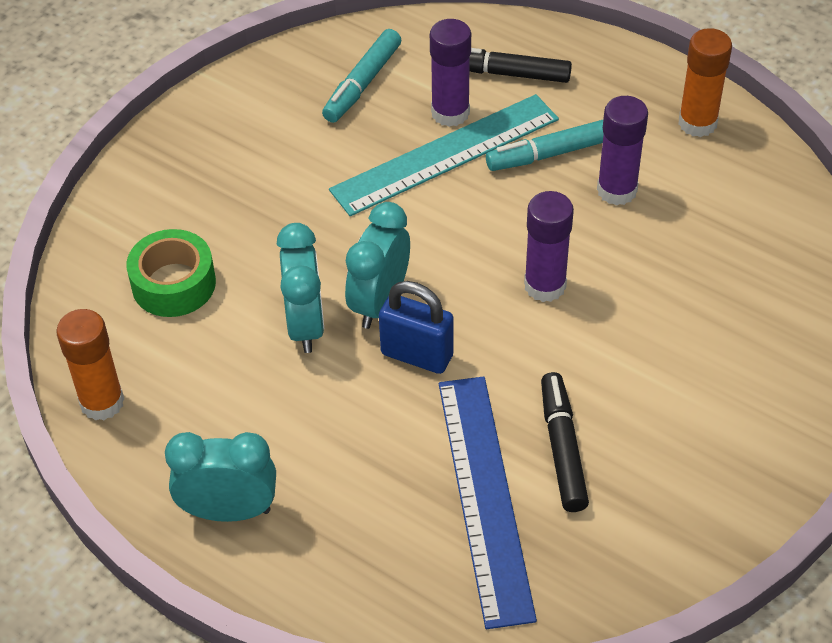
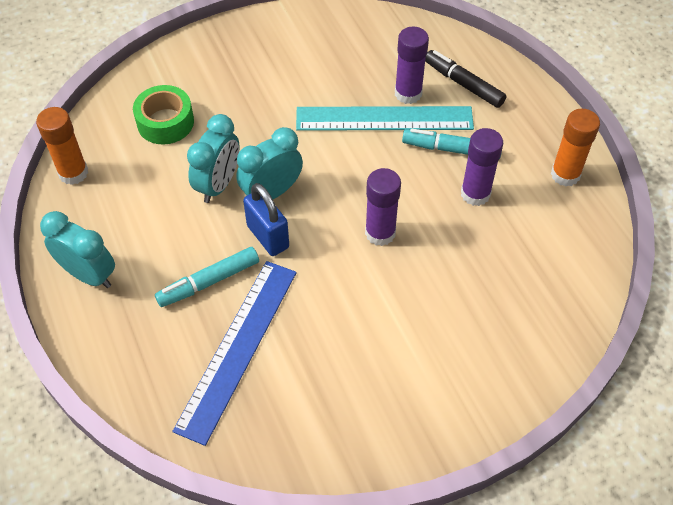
camera: 30 degrees right, 5 degrees up
(362, 84) = (368, 51): turquoise marker -> turquoise marker (209, 282)
(562, 448) = (308, 344): black marker -> none

